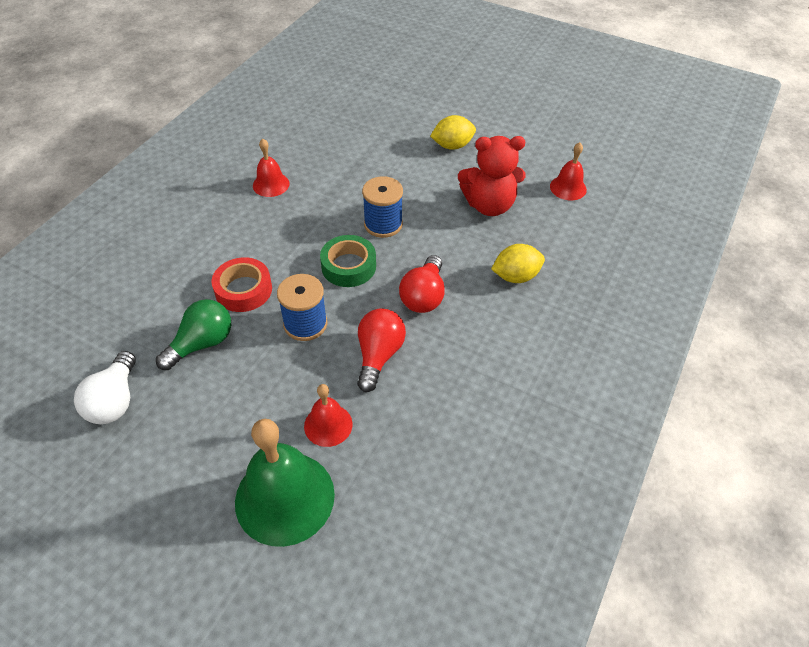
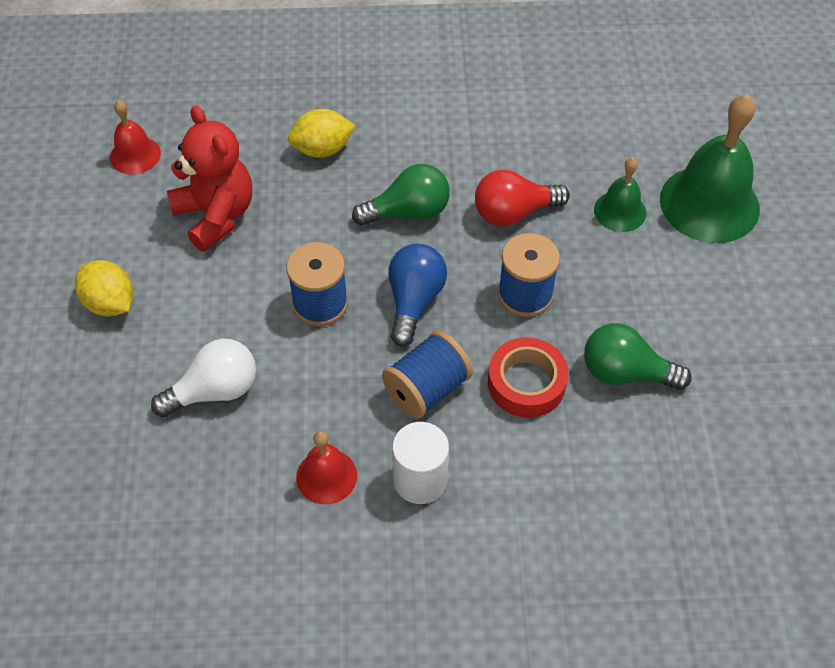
camera: 120 degrees left, 5 degrees up
(115, 400) = (751, 402): white light bulb -> white light bulb (214, 391)
(232, 217) = (420, 480): none -> white cylinder
(283, 244) = (427, 389): none -> blue spool
(328, 425) = (620, 211): red bell -> green bell
(348, 266) = (414, 301): green tape -> blue light bulb
(424, 296) = (408, 212): red light bulb -> green light bulb
(515, 276) = (322, 149): yellow lemon -> yellow lemon turned 60 degrees counterclockwise

